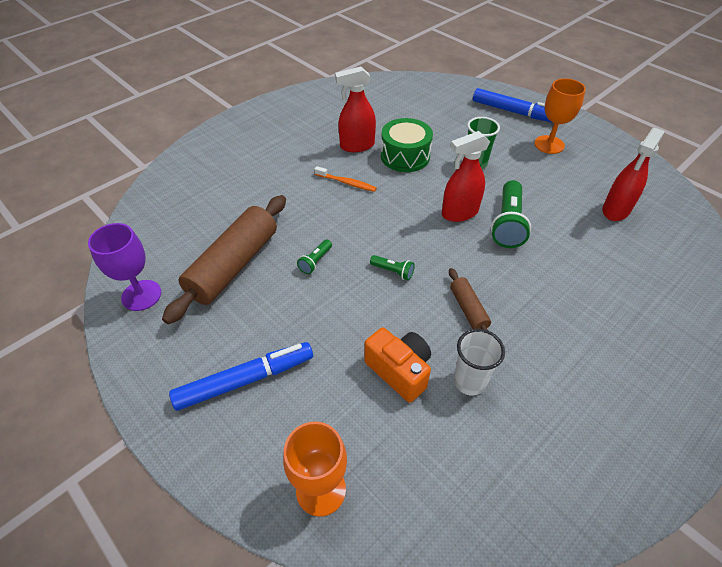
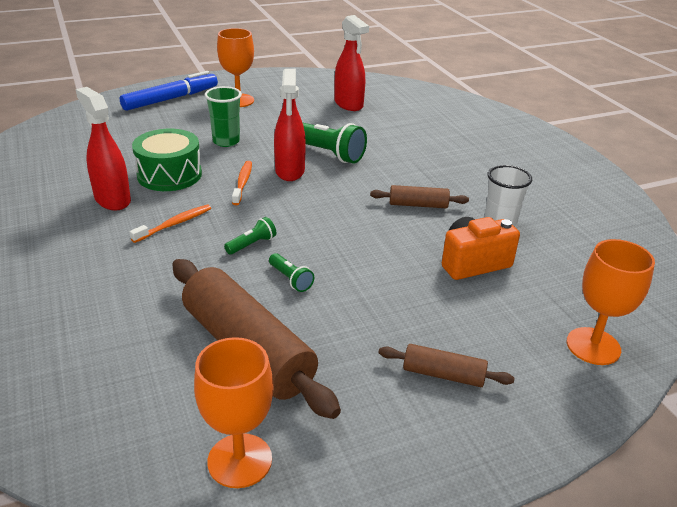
camera: 70 degrees left, 15 degrees down
(141, 295) = (239, 460): purple goblet -> orange goblet
(245, 380) = (443, 374): blue marker -> brown rolling pin
(357, 146) = (112, 199): red spray bottle -> red spray bottle turned 135 degrees clockwise
(393, 271) = (343, 232): green flashlight -> green flashlight (252, 244)
(422, 194) = (242, 183): none -> orange toothbrush

